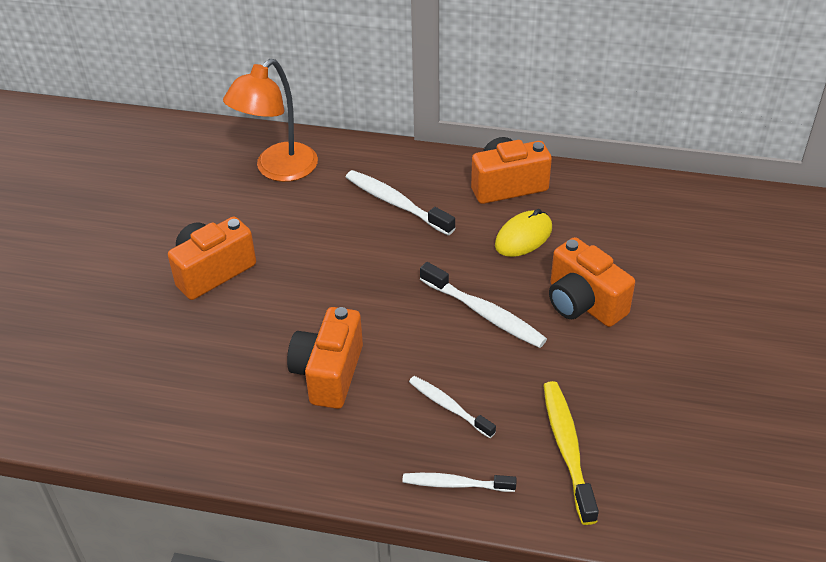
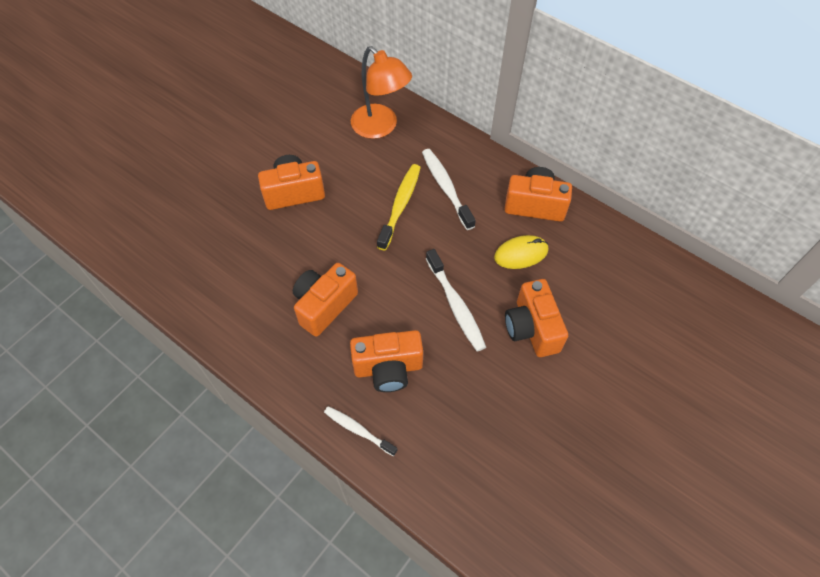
camera: 25 degrees right, 15 degrees up
(278, 170) = (380, 127): orange lamp -> orange lamp turned 105 degrees counterclockwise
(449, 406) = (388, 368): white toothbrush -> orange camera
(567, 448) = (449, 440): yellow toothbrush -> yellow toothbrush (400, 205)

